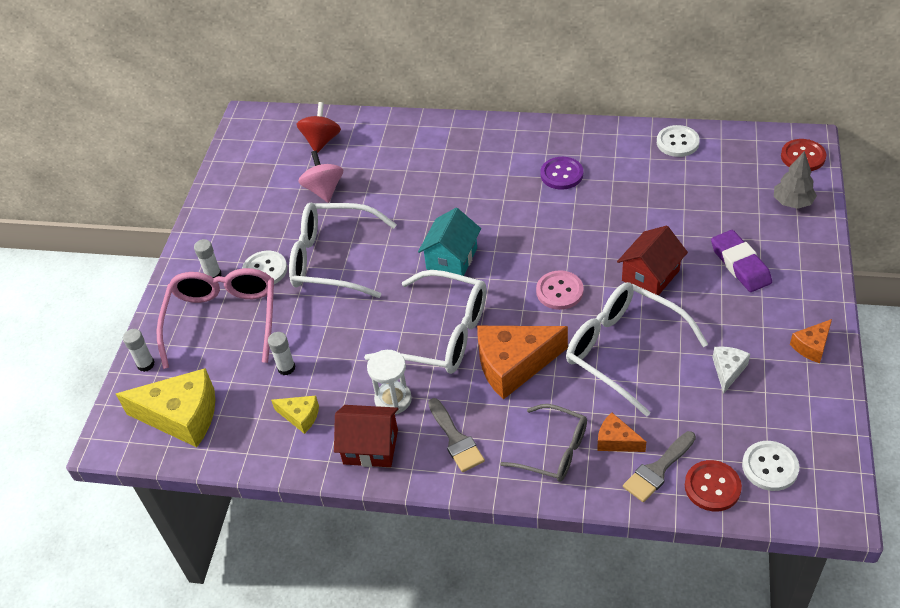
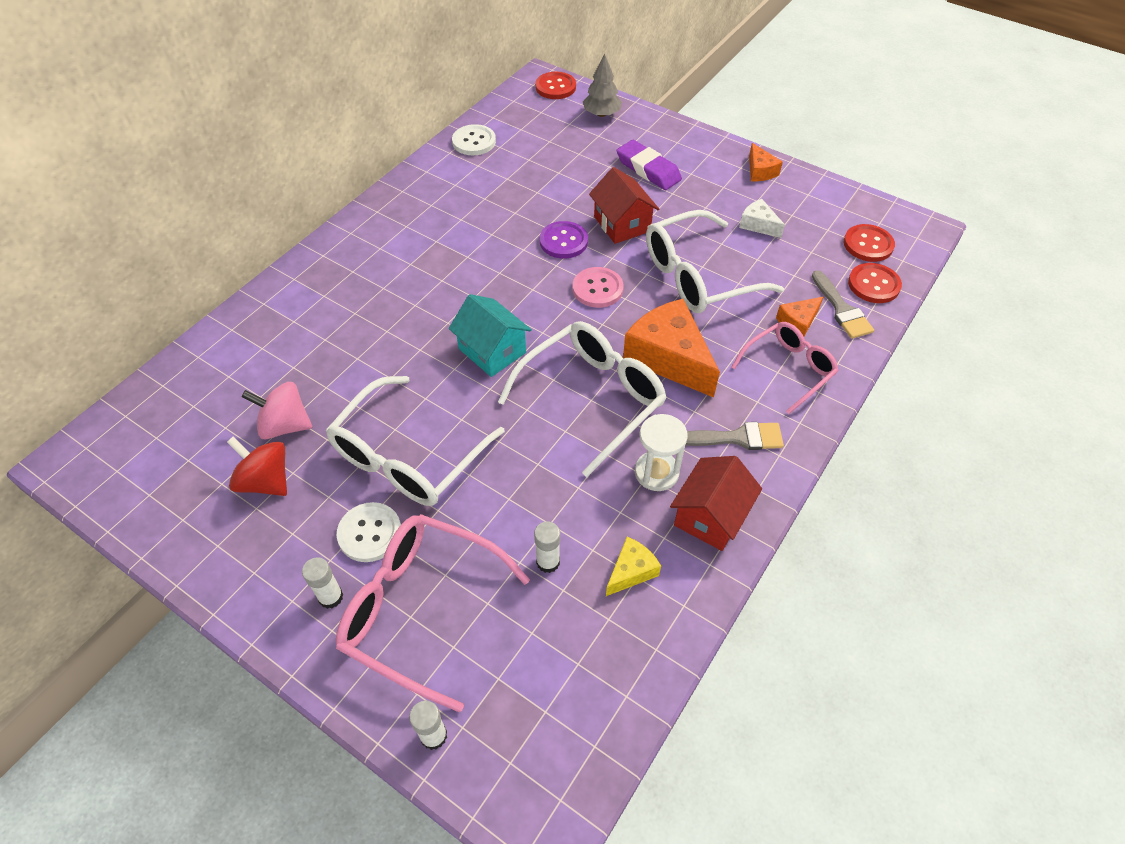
camera: 70 degrees left, 5 degrees up
(182, 416) = (556, 712): yellow cheese -> none
(321, 141) = (196, 399): red spinning top -> red spinning top (266, 481)
(513, 365) = (669, 357): orange cheese -> orange cheese turned 135 degrees clockwise
(554, 451) = (789, 369): grey glasses -> pink glasses
(561, 174) = (445, 227): purple button -> purple button (563, 241)
(740, 265) = (648, 169): purple eraser -> purple eraser turned 45 degrees clockwise
(770, 467) = (868, 244): white button -> red button

